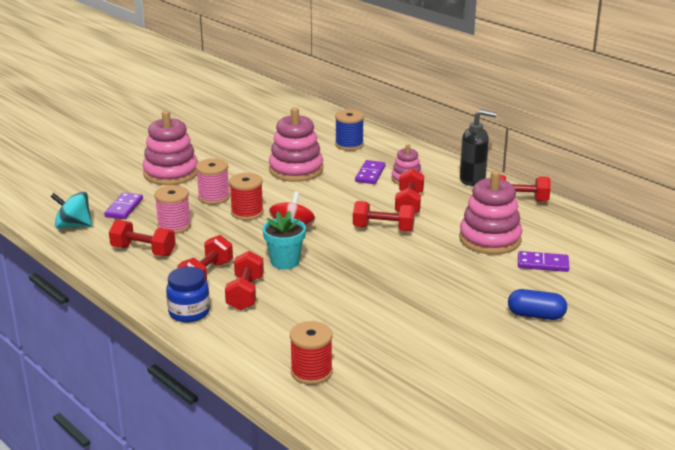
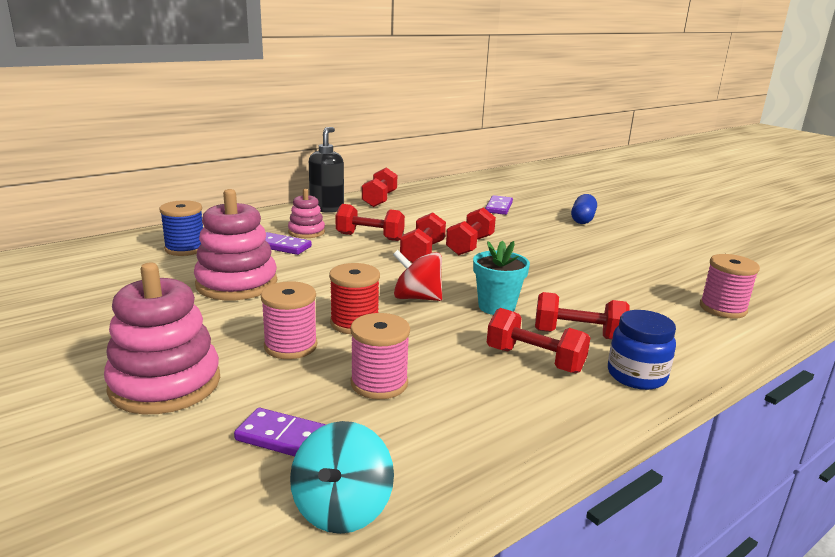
camera: 85 degrees left, 5 degrees down
(143, 251) = (460, 414): red dumbbell -> red dumbbell (470, 245)
(311, 372) = (722, 308): red spool -> pink spool
(490, 239) = (453, 217): pink stacking toy -> none

